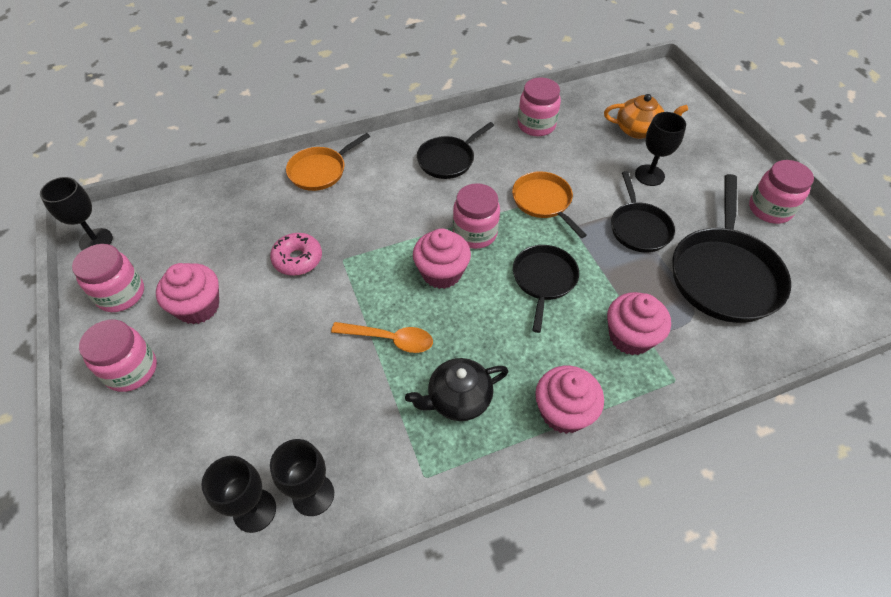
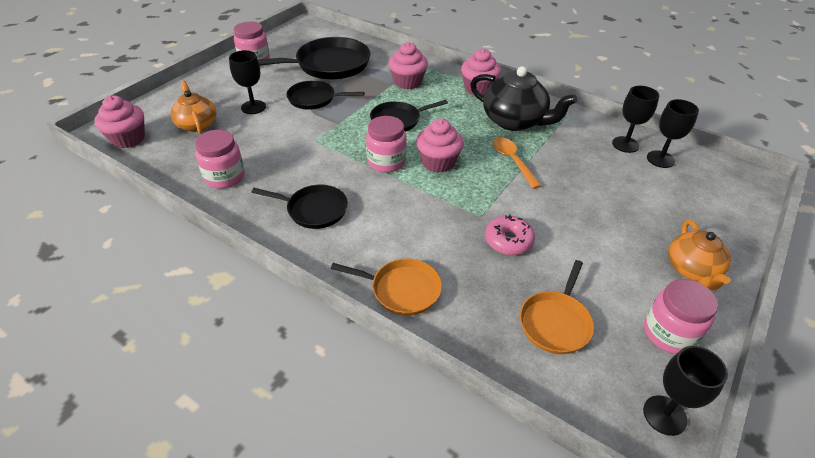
camera: 125 degrees left, 10 degrees down
(131, 370) = (692, 270): pink jar -> orange teapot
(198, 307) = (611, 270): pink cupcake -> pink cupcake (128, 139)
(458, 399) = (515, 121): black teapot -> black teapot, size x1.55
(543, 202) = (323, 143): orange pan -> orange pan (555, 322)
(639, 228) = (314, 99): black pan -> black pan turned 135 degrees counterclockwise

